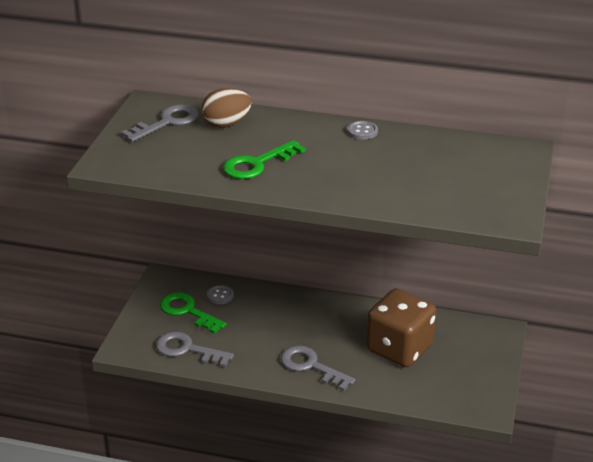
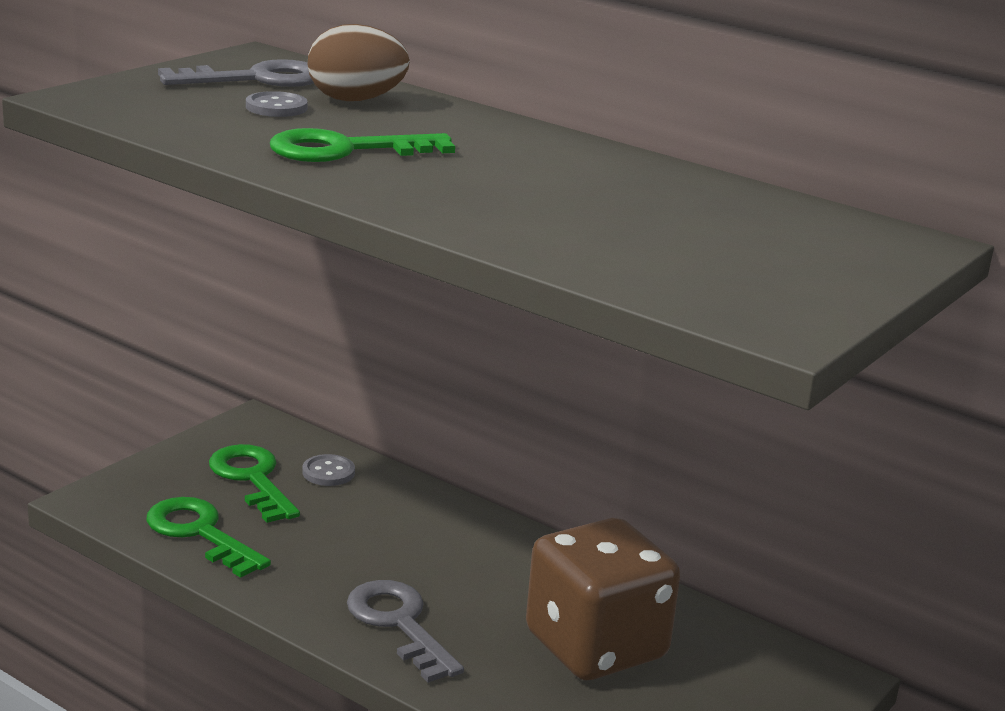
camera: 20 degrees right, 10 degrees down
(188, 349) = (200, 533): grey key -> green key
(362, 131) = (597, 155): grey button -> grey button (276, 107)

